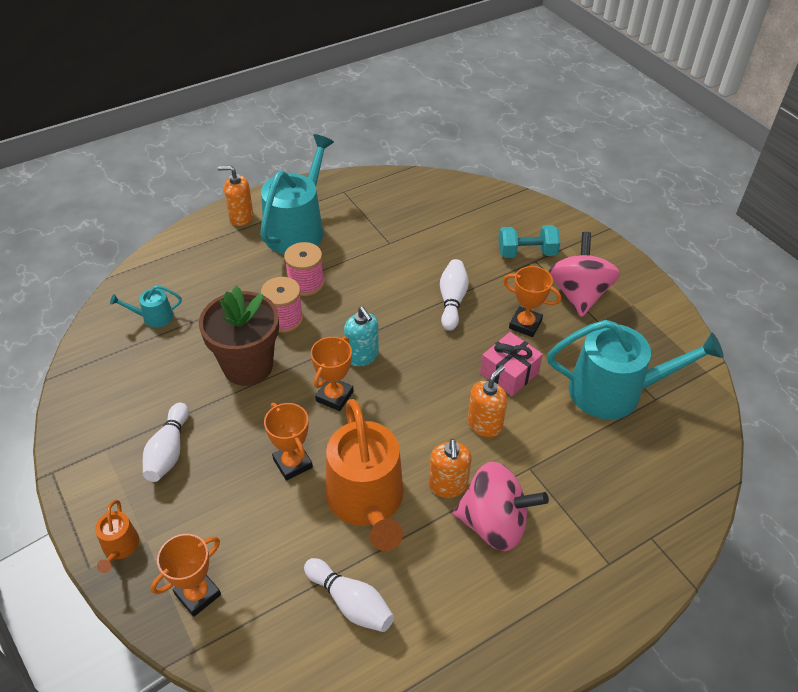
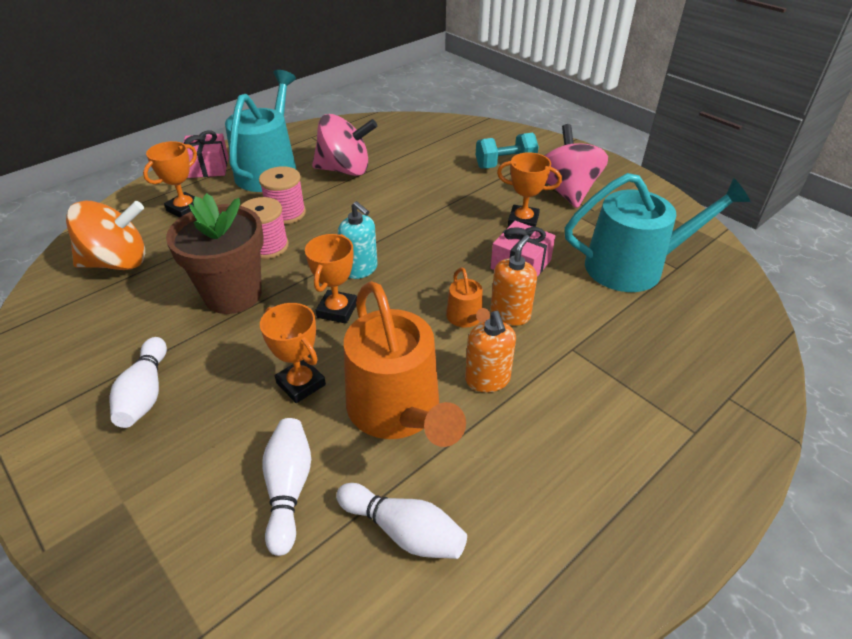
camera: 10 degrees left, 5 degrees down
(120, 547) = (86, 515): orange watering can -> orange watering can (466, 318)
(154, 317) = (118, 262): turquoise watering can -> orange spinning top
(197, 594) = (198, 557): orange trophy -> orange trophy (185, 209)
(241, 217) = (208, 167): orange soap dispenser -> pink gift
(452, 301) = (443, 210): white bowling pin -> white bowling pin (288, 489)
(494, 524) = (552, 411): pink spinning top -> pink spinning top (345, 170)

